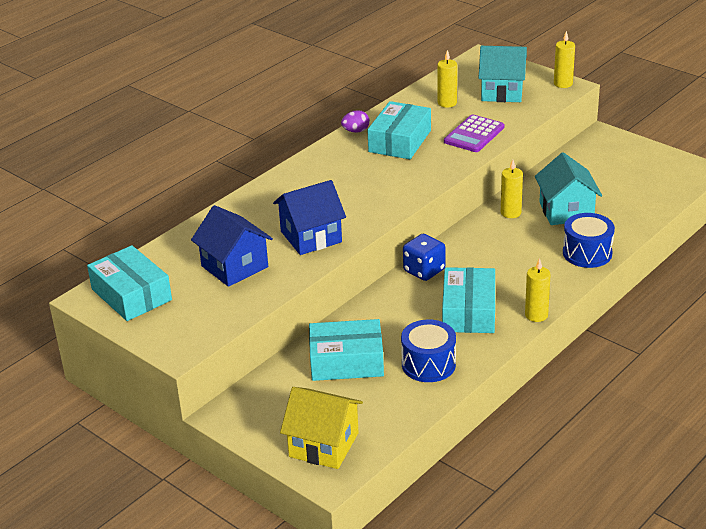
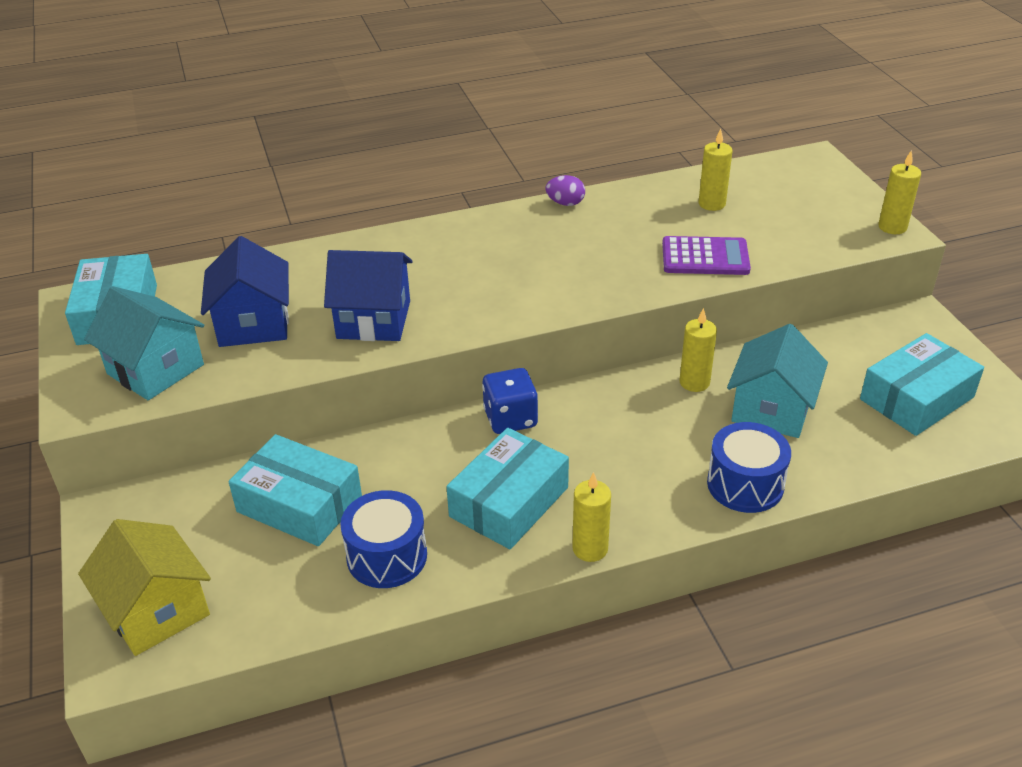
camera: 30 degrees right, 5 degrees up
(400, 141) = (604, 234): turquoise box -> turquoise box (916, 398)
(474, 134) = (705, 257): purple calculator -> purple calculator turned 150 degrees counterclockwise
(502, 92) = (797, 212): turquoise house -> turquoise house (155, 369)

